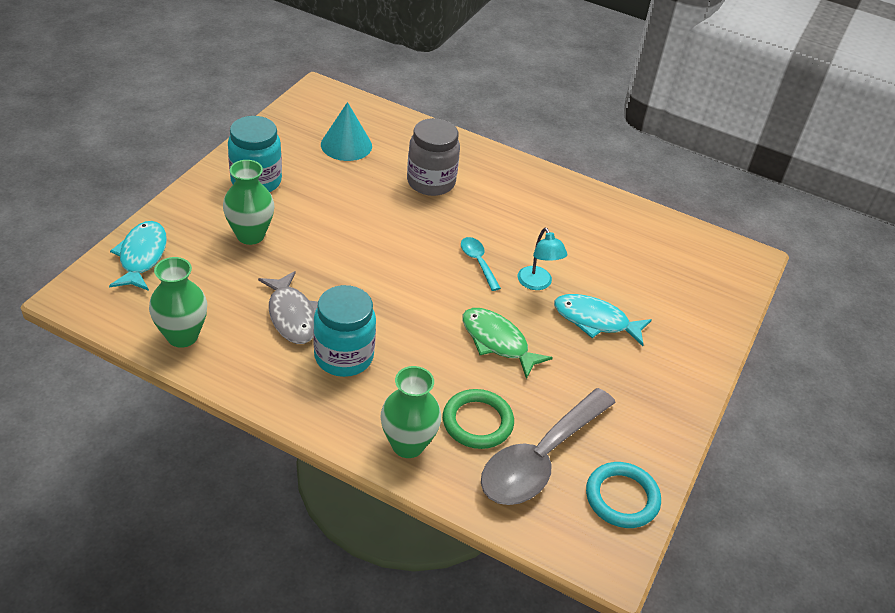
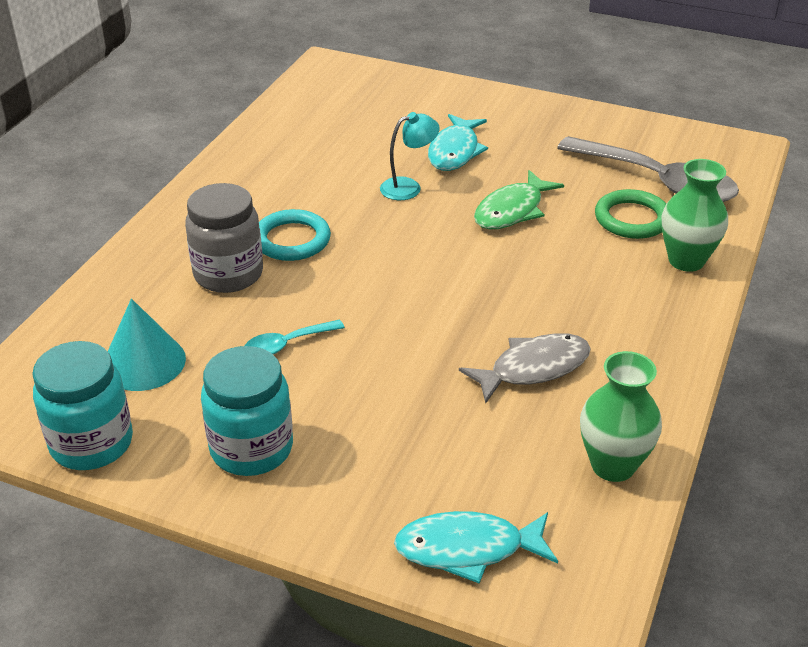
camera: 90 degrees left, 5 degrees down
(250, 235) = (385, 433): green vase -> none
(344, 356) = (584, 317): turquoise jar -> turquoise jar (92, 443)
(478, 262) = (383, 229): turquoise spoon -> turquoise spoon (287, 344)
(622, 498) = (676, 140): turquoise ring -> turquoise ring (292, 240)

